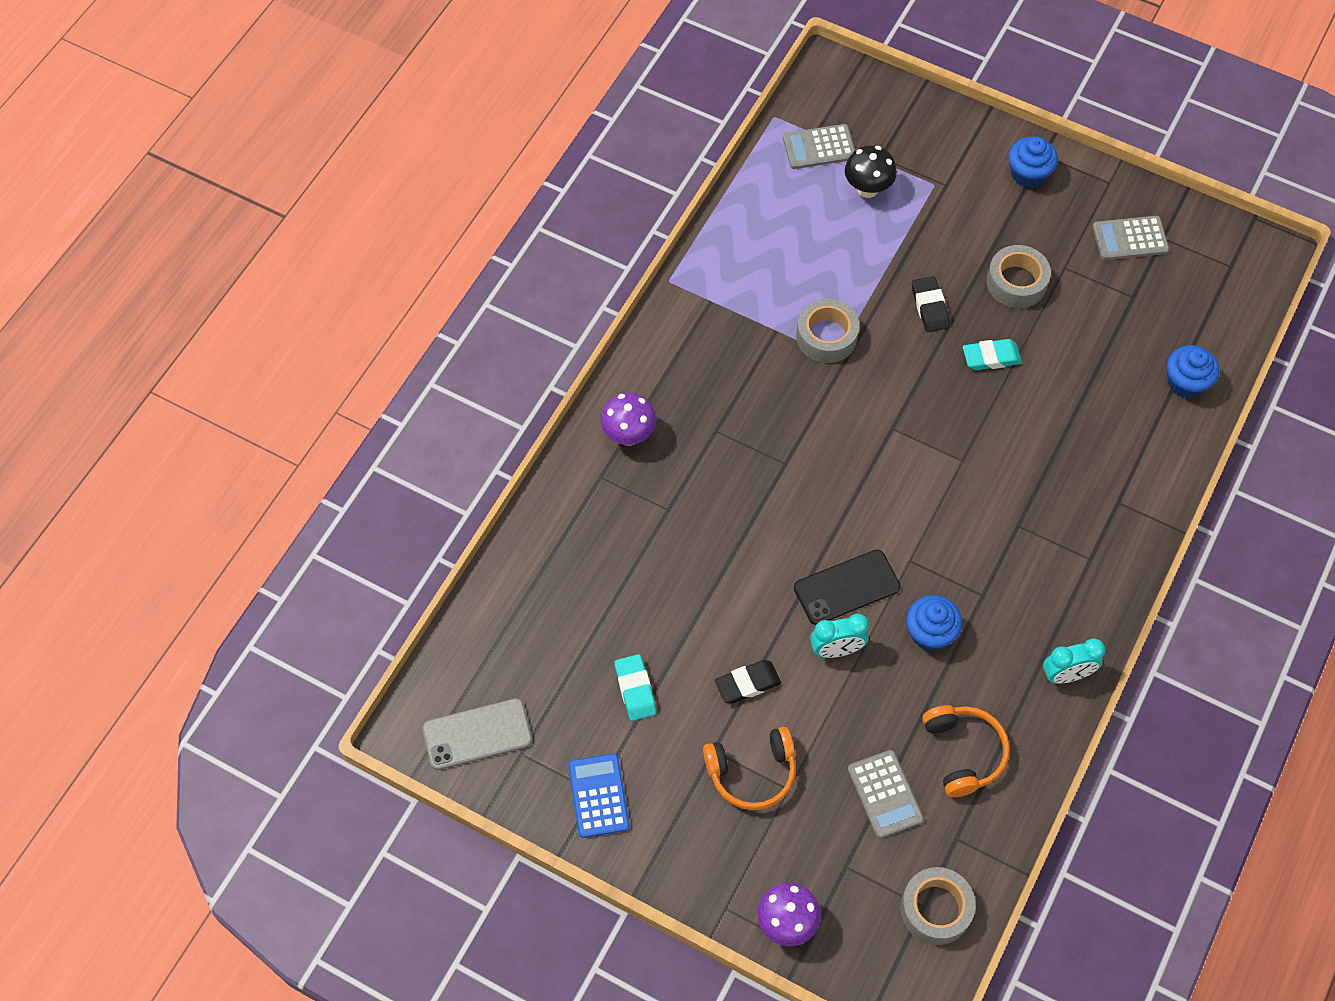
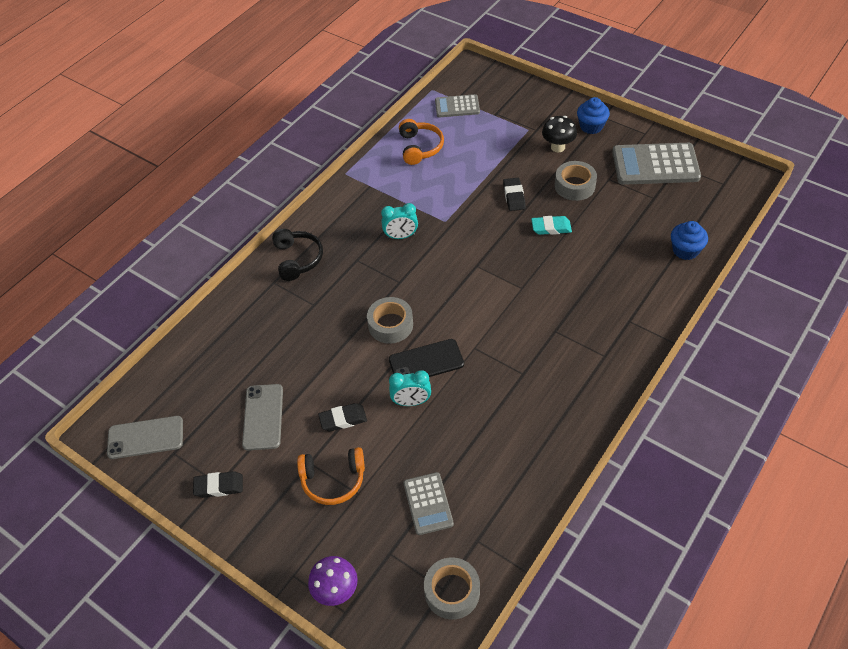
camera: 10 degrees right, 10 degrees down
(598, 796) = (219, 486): blue calculator -> black eraser
(629, 435) = (298, 259): purple mushroom -> black headphones
(635, 689) = (263, 417): turquoise eraser -> grey phone
(826, 336) = (441, 210): grey tape -> grey tape (390, 325)
(867, 189) = (484, 130): black mushroom -> black mushroom (558, 147)
(930, 633) = (480, 396): blue cupcake -> none
(964, 753) = (492, 479): orange headphones -> orange headphones (420, 147)
(1066, 675) = (577, 432): turquoise clock -> turquoise clock (401, 236)
(1130, 239) = (655, 165): grey calculator -> grey calculator, size x1.74

